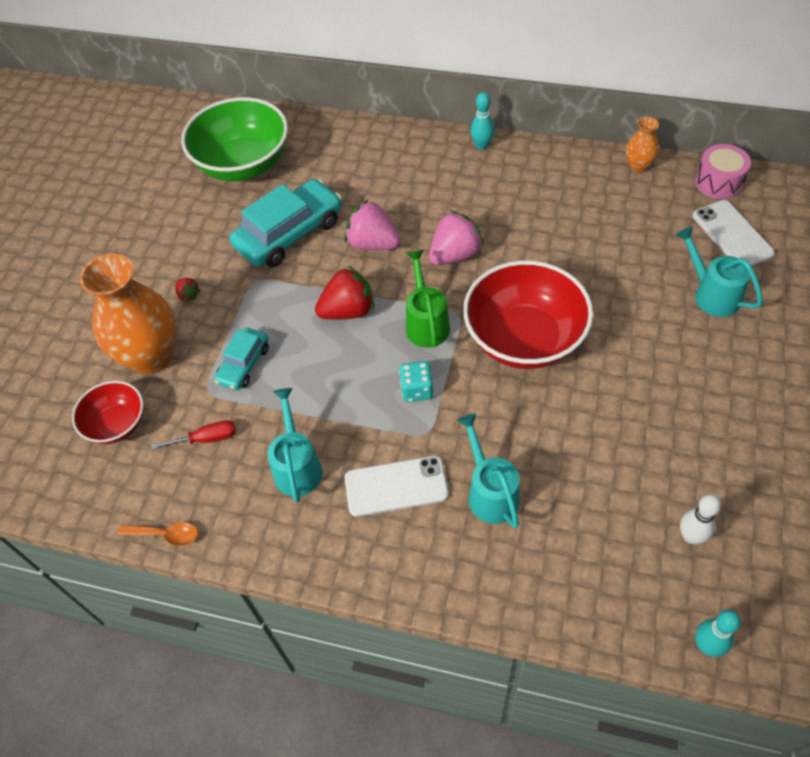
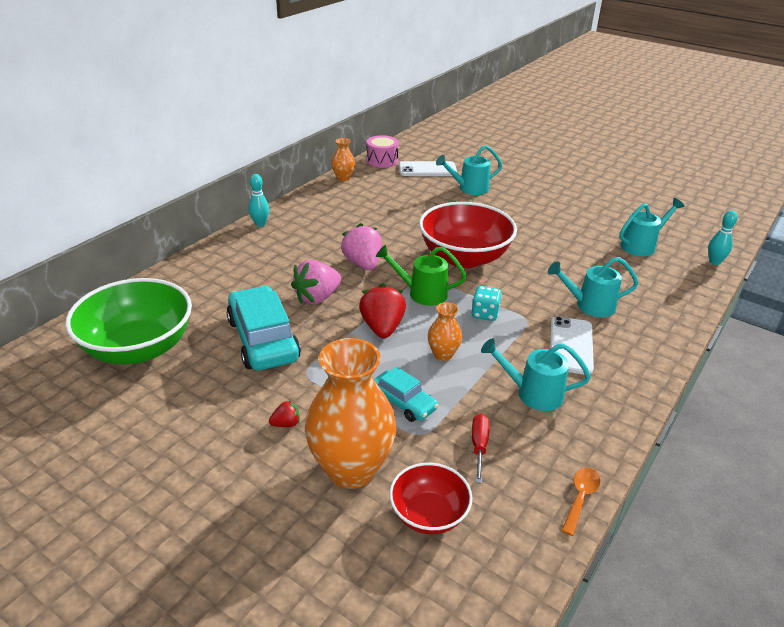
camera: 75 degrees left, 20 degrees down
(327, 373) = (443, 354): none -> orange vase
(691, 536) = (642, 245): white bowling pin -> turquoise watering can

